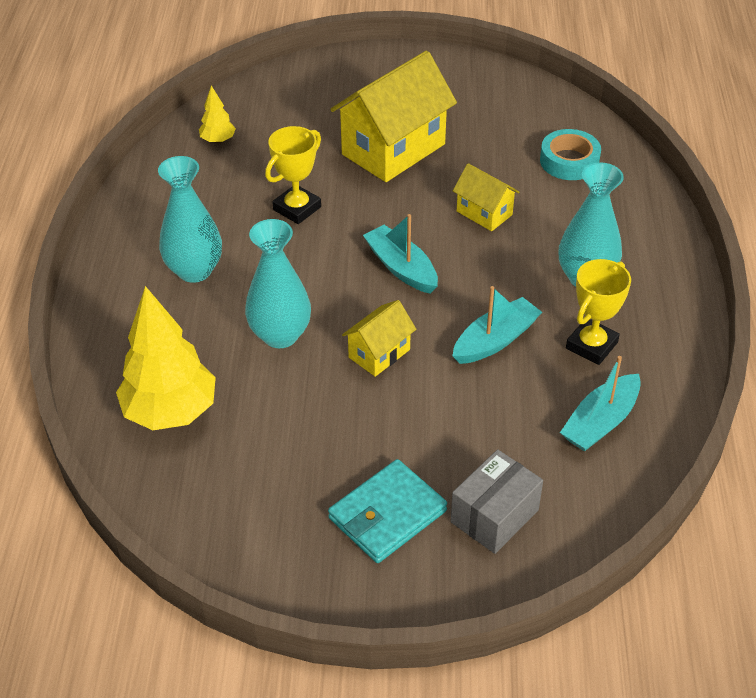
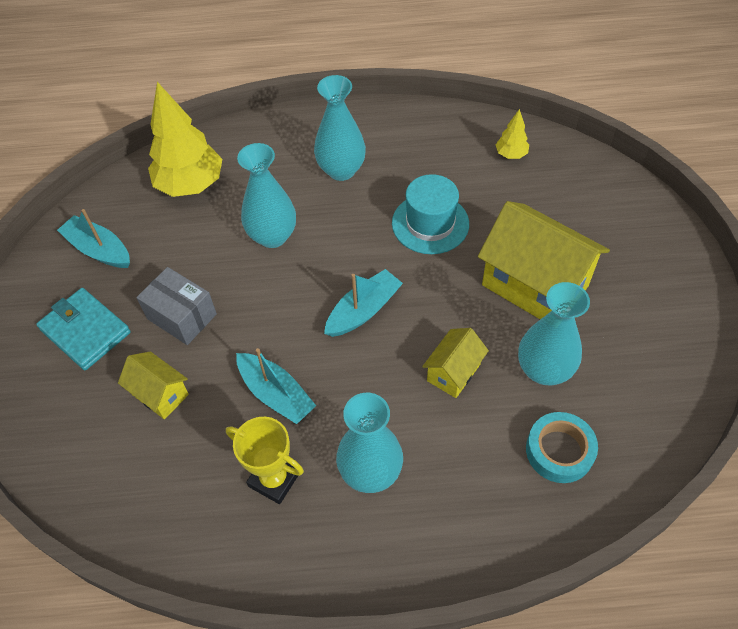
camera: 85 degrees right, 10 degrees up
(297, 208) = (430, 223): yellow trophy -> turquoise hat
(379, 353) = (255, 306): yellow house -> yellow house (160, 394)
(488, 158) = (544, 370): none -> turquoise vase
(494, 516) = (77, 406): grey box -> grey box (182, 316)
(600, 422) = (176, 489): turquoise boat -> turquoise boat (99, 250)

